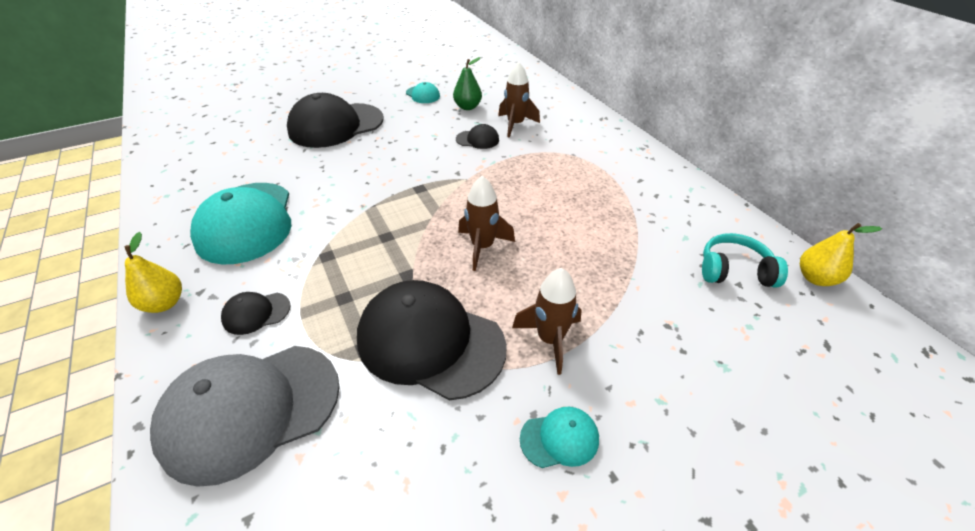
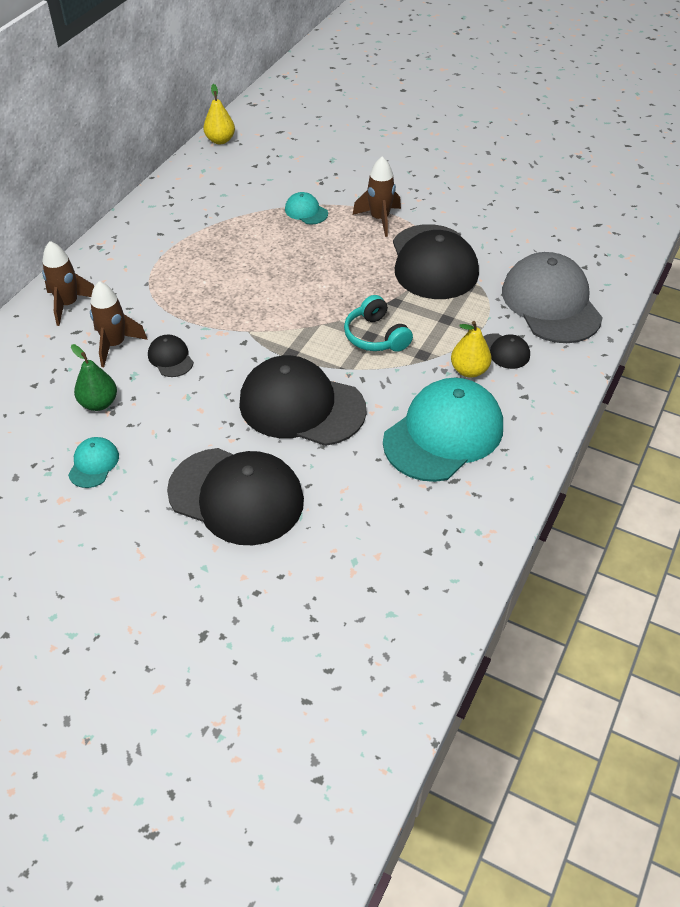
camera: 125 degrees left, 5 degrees up
(164, 303) = (553, 405): yellow pear -> yellow pear (469, 370)
(250, 410) = (551, 303): grey cap -> grey cap turned 135 degrees counterclockwise
(364, 172) = (301, 406): none -> black cap
(482, 247) = (329, 280): brown rocket -> brown rocket (68, 305)
(559, 438) = (436, 195): turquoise cap -> turquoise cap (306, 211)
(734, 271) = (243, 169): turquoise headphones -> turquoise headphones (376, 336)

